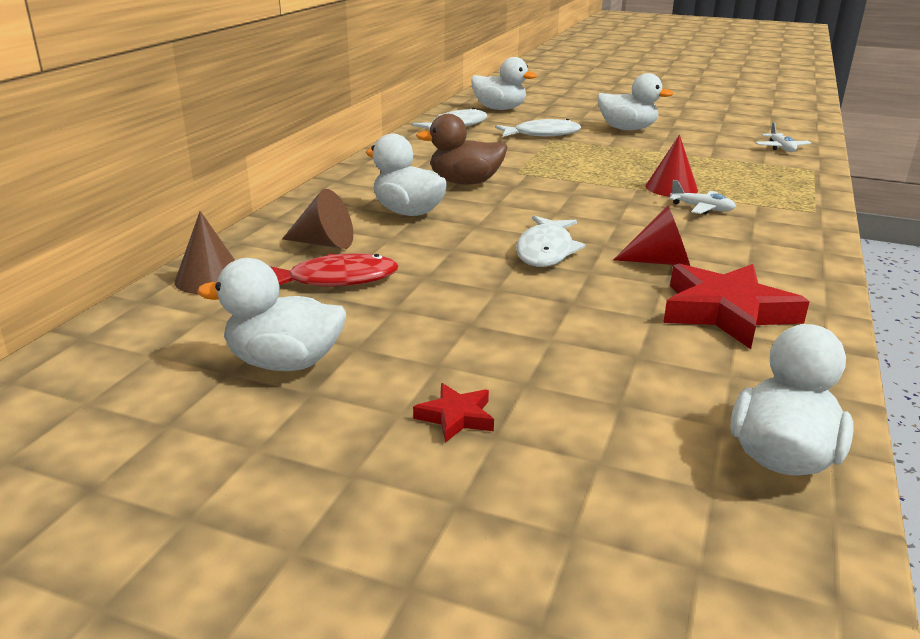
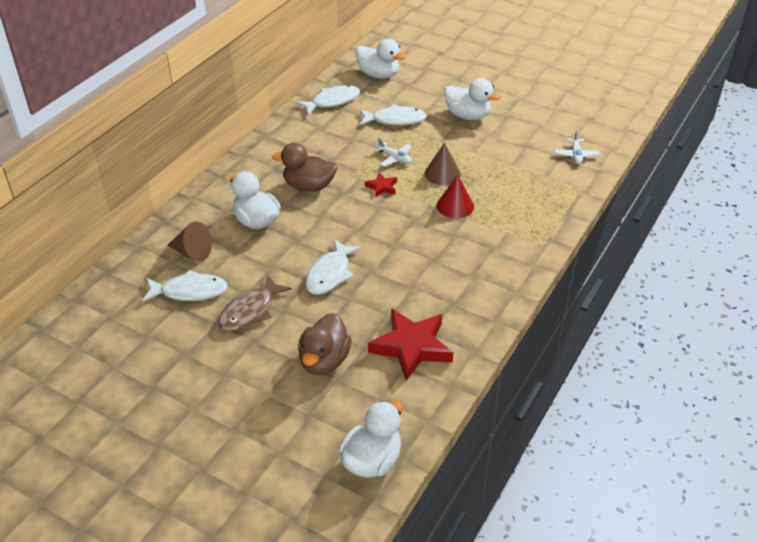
camera: 10 degrees right, 15 degrees up
(210, 278) = (116, 283): brown cone -> brown cone (442, 174)
(284, 363) = (143, 363): white duck -> none
(336, 279) = (190, 291): red fish -> white fish
(445, 293) = (250, 311): none -> brown fish
(456, 417) = (220, 414): red star -> red star (382, 187)
(600, 337) = (324, 361): none -> brown duck
(660, 262) = (398, 293): red cone -> none
(702, 208) = (462, 234): white plane -> white plane (395, 158)

